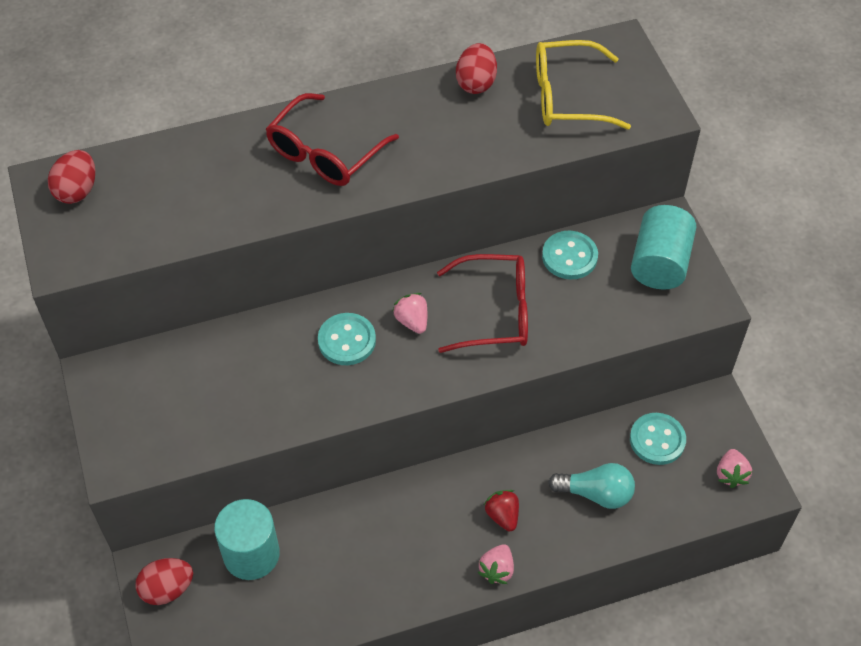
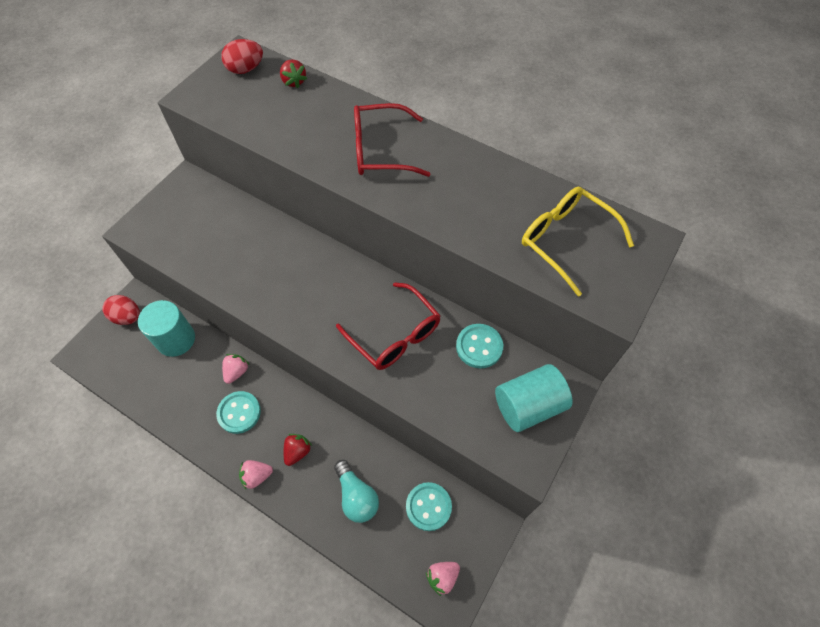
camera: 50 degrees right, 5 degrees up
(147, 161) = (294, 82): none -> red strawberry
(347, 340) = (304, 273): turquoise button -> turquoise button (239, 413)
(412, 321) = (347, 296): pink strawberry -> pink strawberry (236, 372)
(476, 83) = (519, 184): red egg -> none

